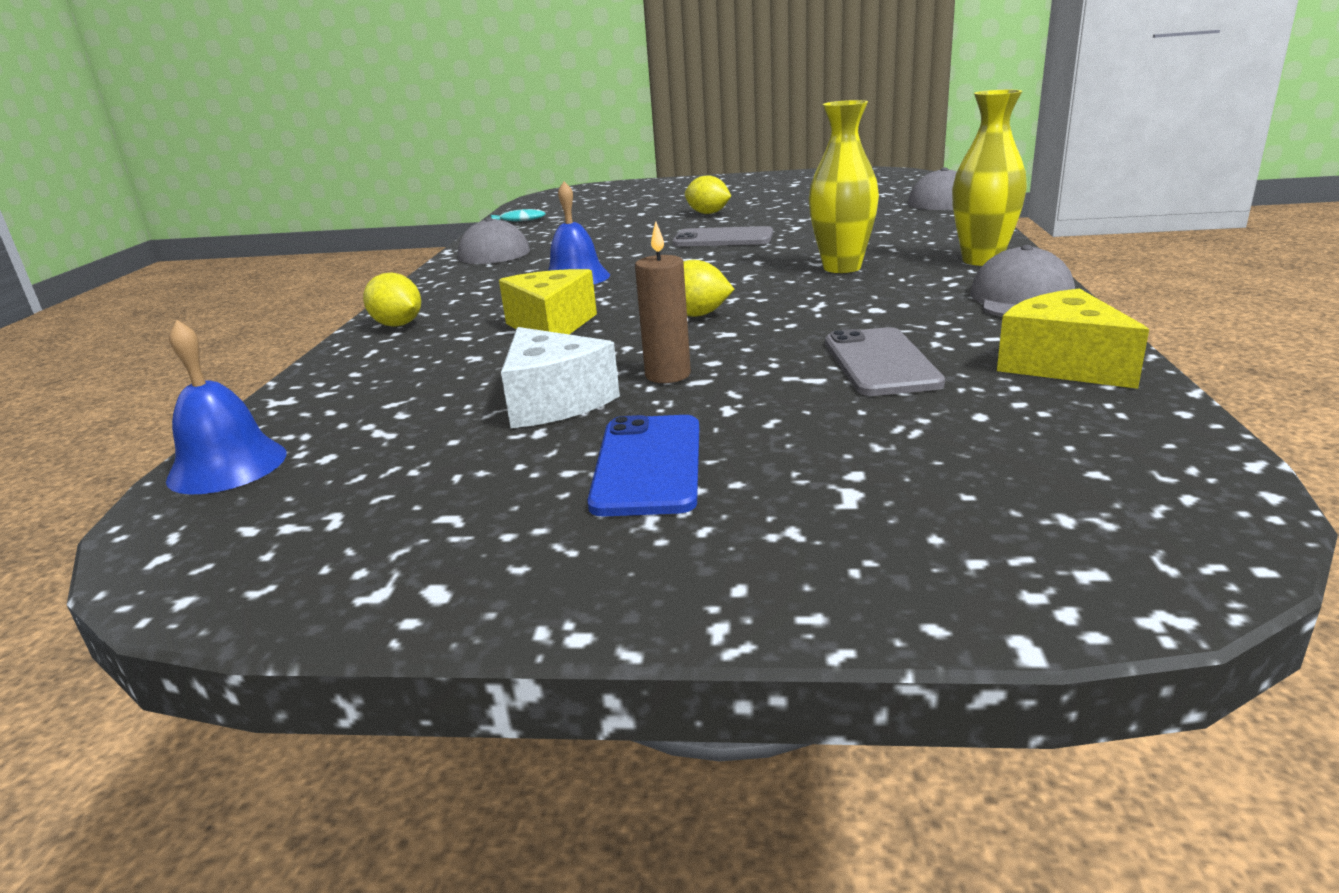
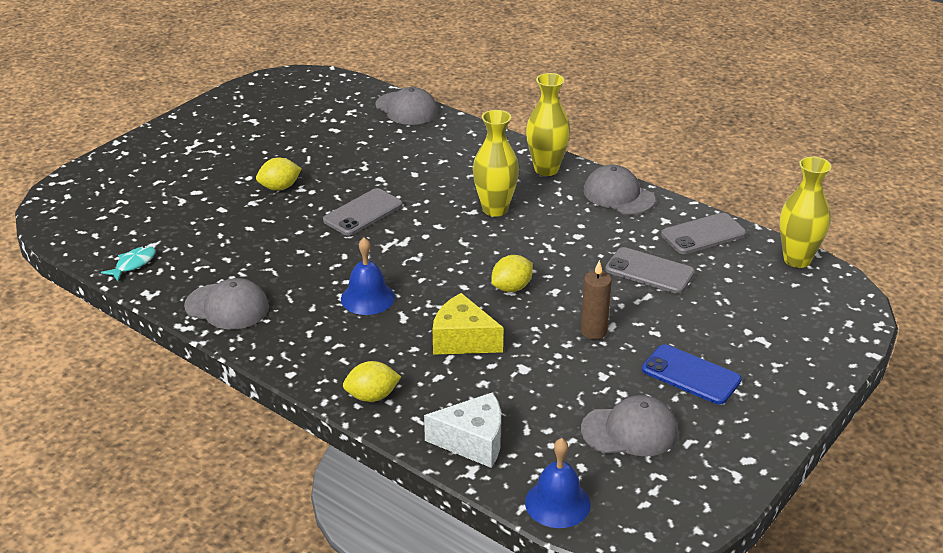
camera: 60 degrees left, 10 degrees up
(443, 464) = (630, 431): none -> grey cap
(554, 401) = (589, 376): white cheese -> white cheese (473, 441)
(1062, 365) = (703, 234): yellow cheese -> grey phone
(1183, 451) = (797, 260): none -> yellow vase

